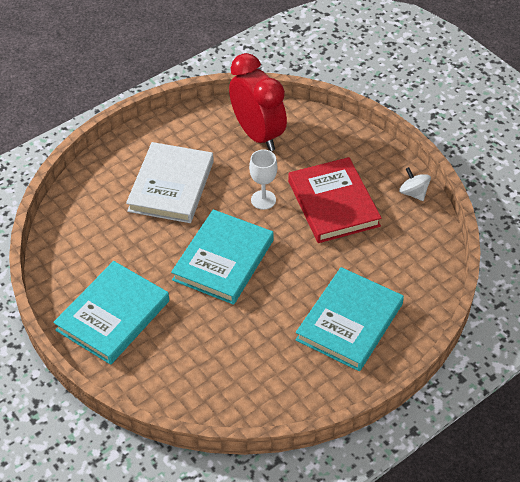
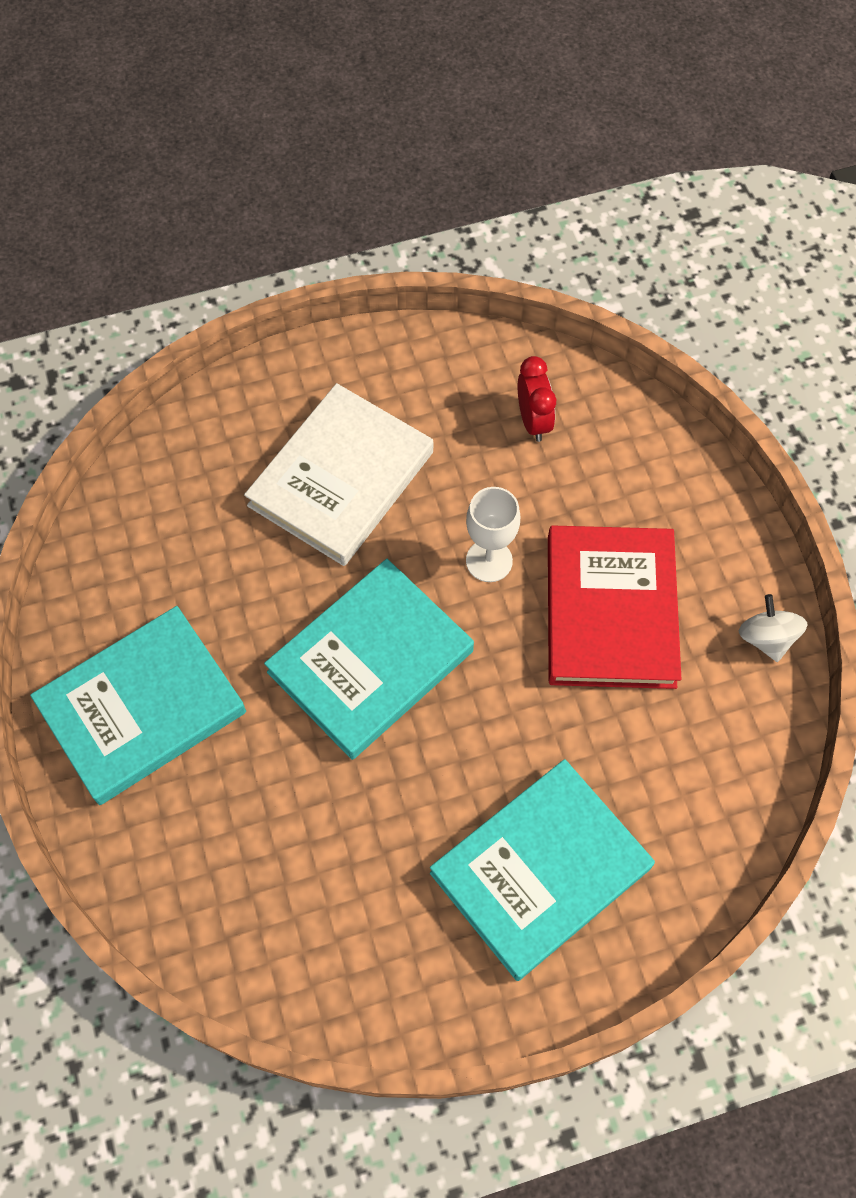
camera: 20 degrees right, 15 degrees up
(258, 134) = (533, 421): red clock -> red clock, size x0.48

